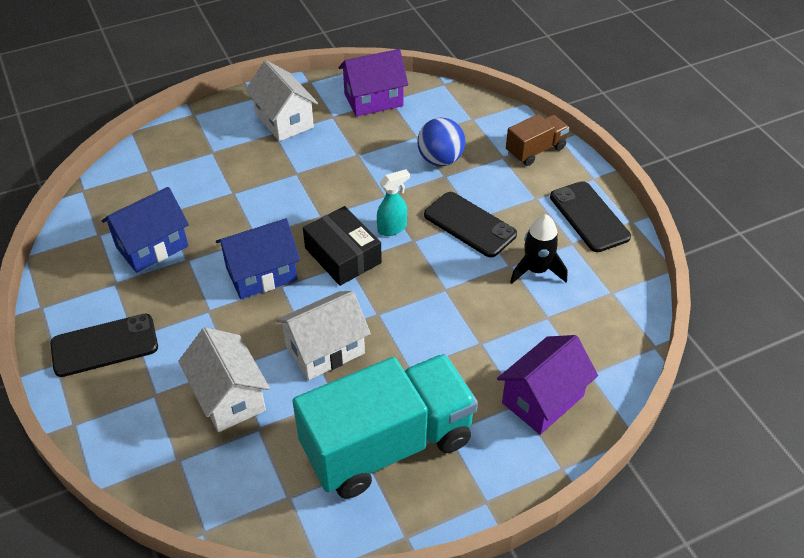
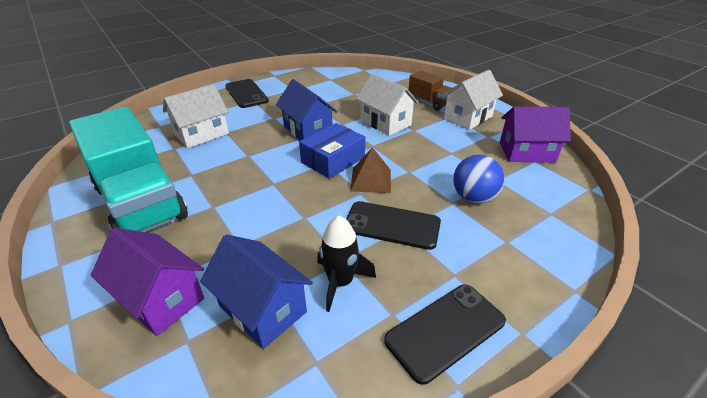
camera: 80 degrees right, 10 degrees down
(152, 246) = (324, 94): blue house -> blue house (262, 309)
(325, 350) = (237, 164): white house -> white house (385, 123)
(343, 255) = (333, 160): black box -> blue box
(373, 100) = (526, 152): purple house -> purple house turned 60 degrees counterclockwise
(392, 228) = (371, 180): turquoise spray bottle -> brown pyramid
(470, 225) = (392, 225): black phone -> black phone turned 75 degrees clockwise
(535, 150) = (536, 268): brown truck -> brown truck (429, 102)

